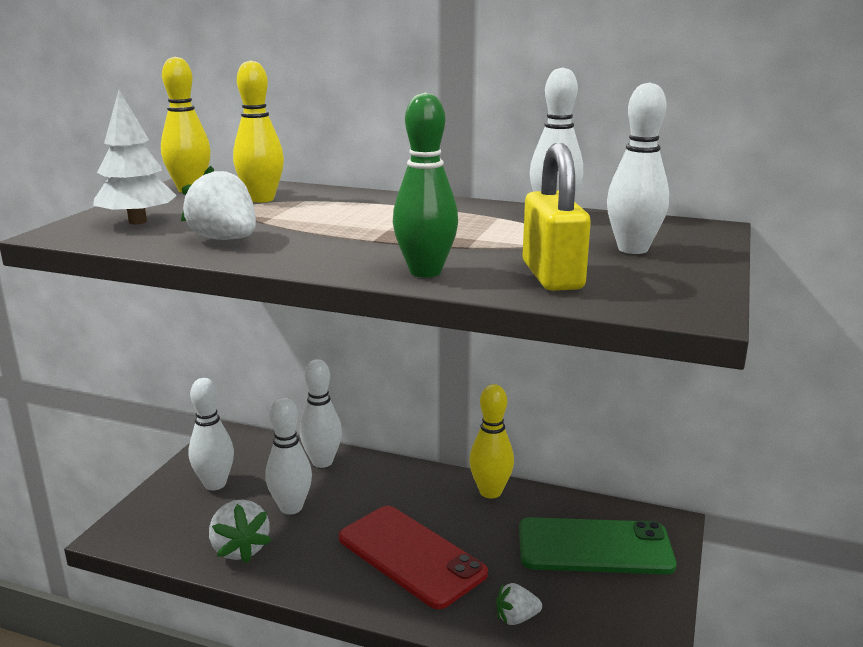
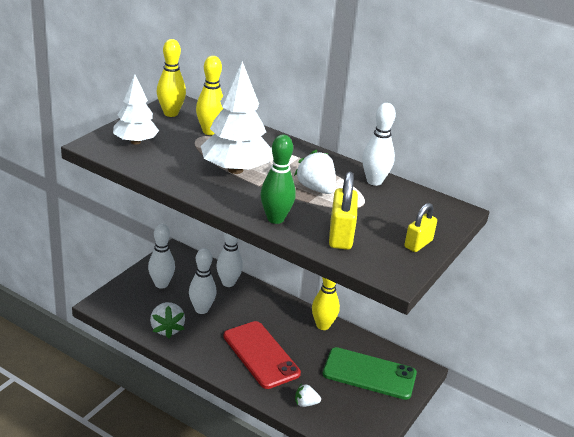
camera: 10 degrees right, 10 degrees up
(225, 239) = (179, 169): white strawberry -> white strawberry (316, 188)
(323, 229) = (235, 169): none -> white tree
(632, 249) = (399, 222): white bowling pin -> none
(687, 267) = (418, 244): none -> yellow padlock

